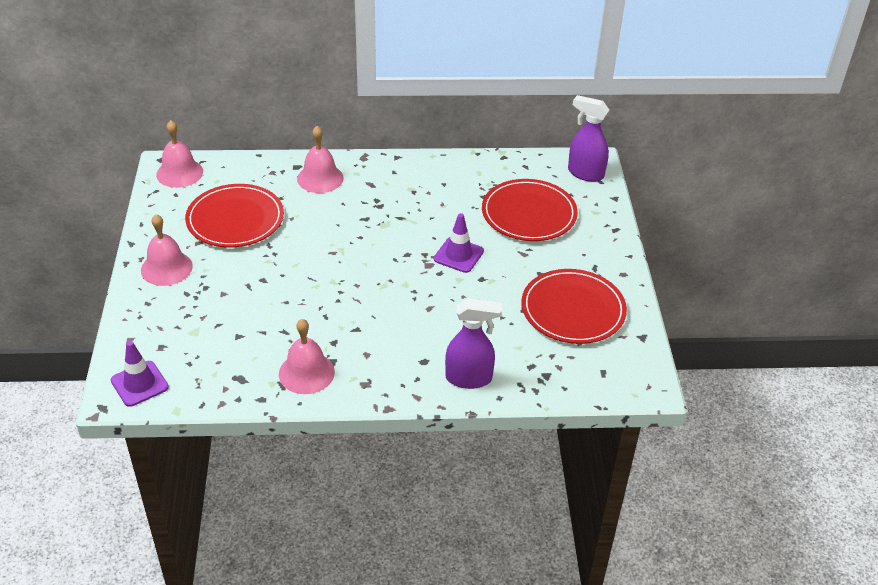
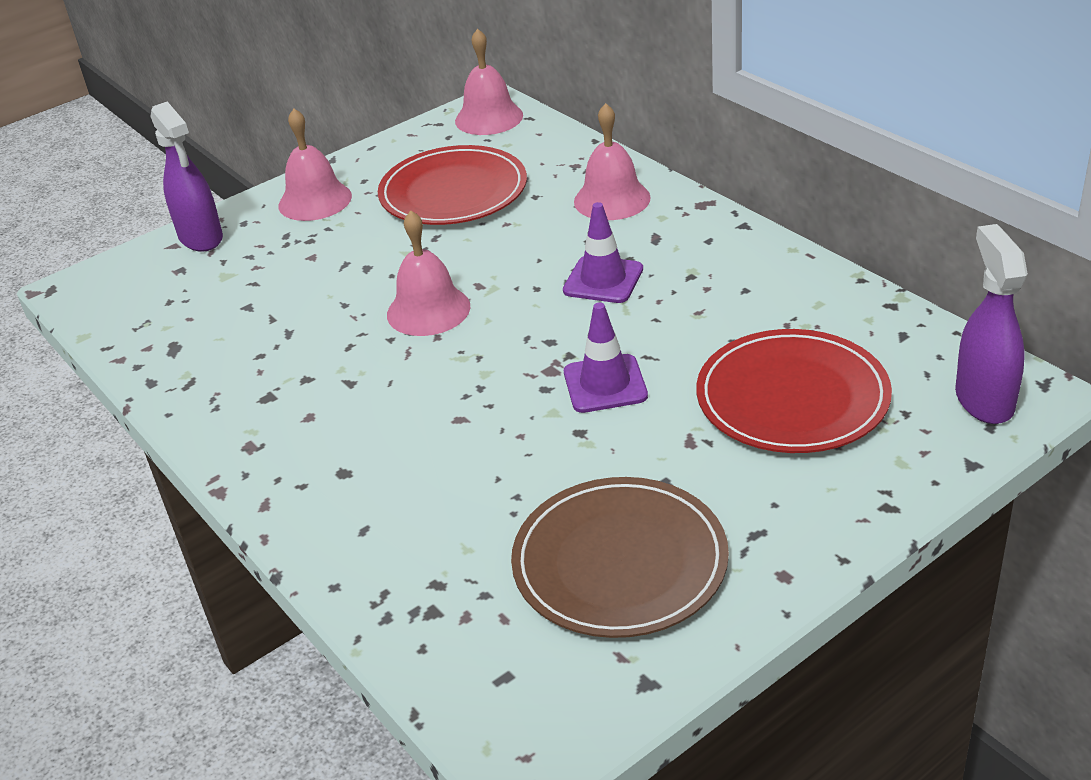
camera: 60 degrees right, 5 degrees down
(139, 384) = (106, 290): purple traffic cone -> purple traffic cone (603, 280)
(306, 373) = (228, 389): pink bell -> pink bell (428, 310)
(469, 378) = (347, 534): purple spray bottle -> purple spray bottle (201, 238)
(573, 310) = (620, 562): red plate -> brown plate

